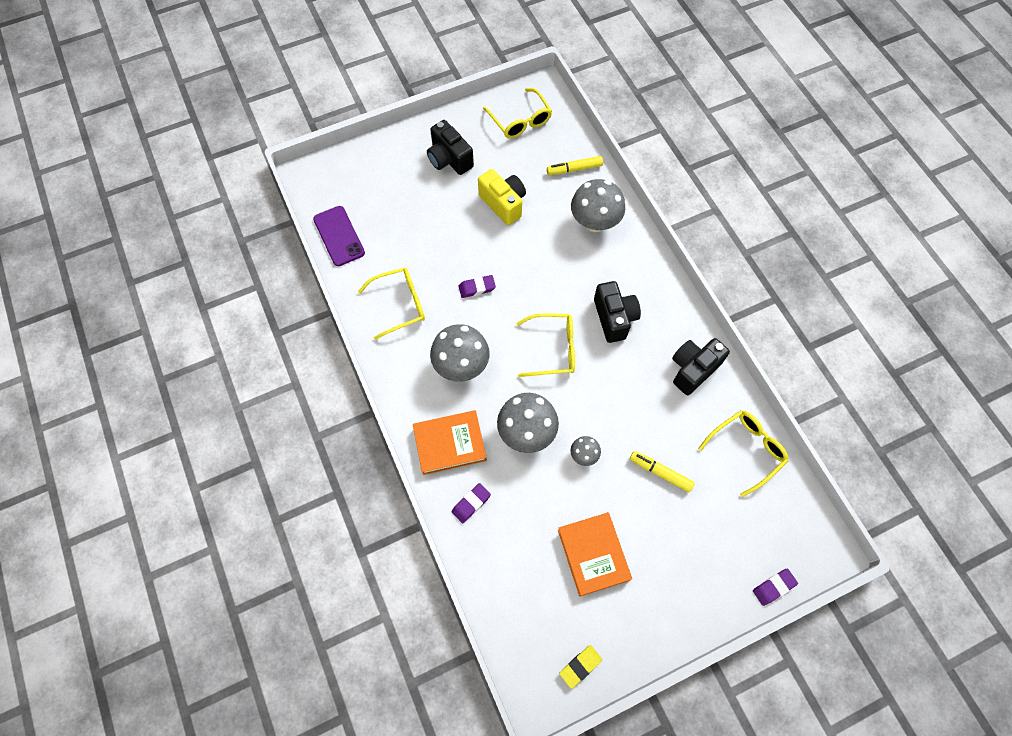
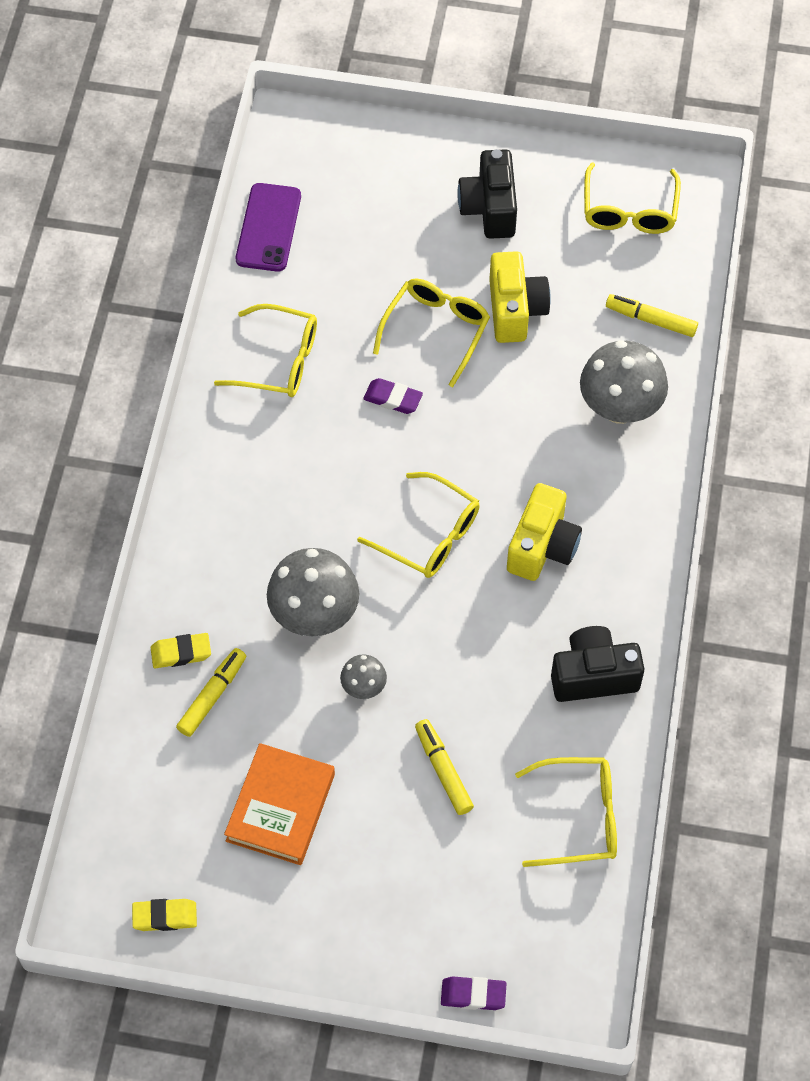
camera: 35 degrees right, 5 degrees down
(450, 444) = (210, 567): orange book -> none
(461, 365) = (297, 483): grey mushroom -> none
(471, 238) = (436, 331): none -> yellow glasses
(471, 504) = (181, 653): purple eraser -> yellow eraser
(507, 516) = (212, 695): none -> yellow marker
(614, 318) = (542, 546): black camera -> yellow camera

